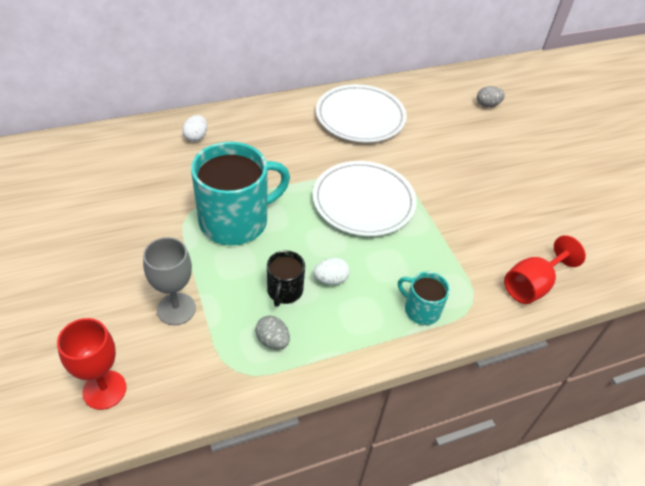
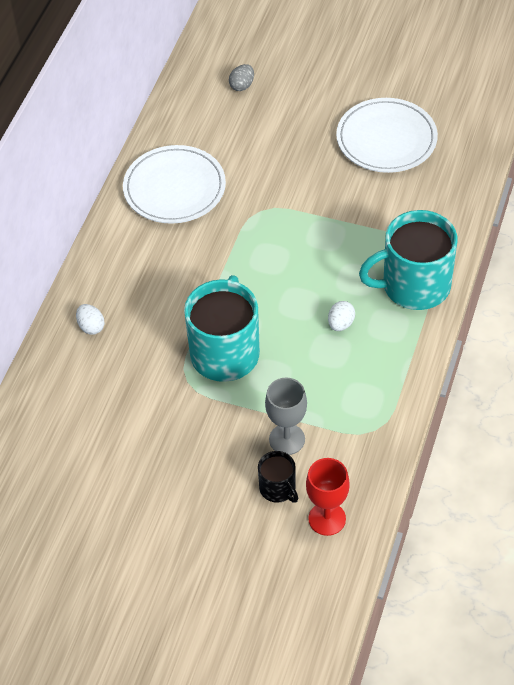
camera: 45 degrees left, 5 degrees up
(272, 341) = (367, 393): grey egg -> none
(284, 291) = (327, 360): black mug -> black mug (278, 488)
(363, 201) = (279, 252): white plate -> white plate (386, 139)
(421, 310) = (414, 285): turquoise mug -> turquoise mug, size x2.04
(532, 285) = (448, 203): red goblet -> none

